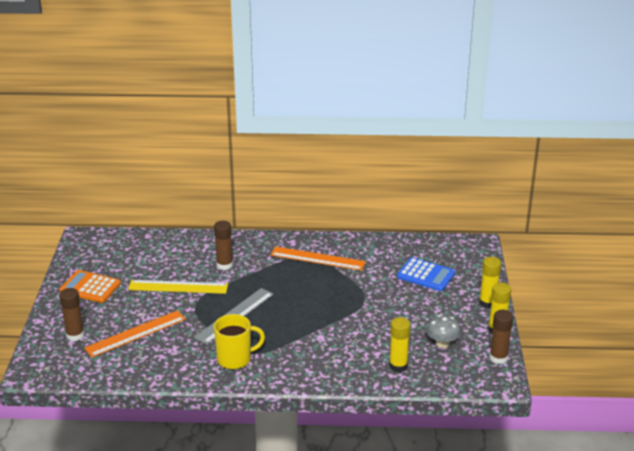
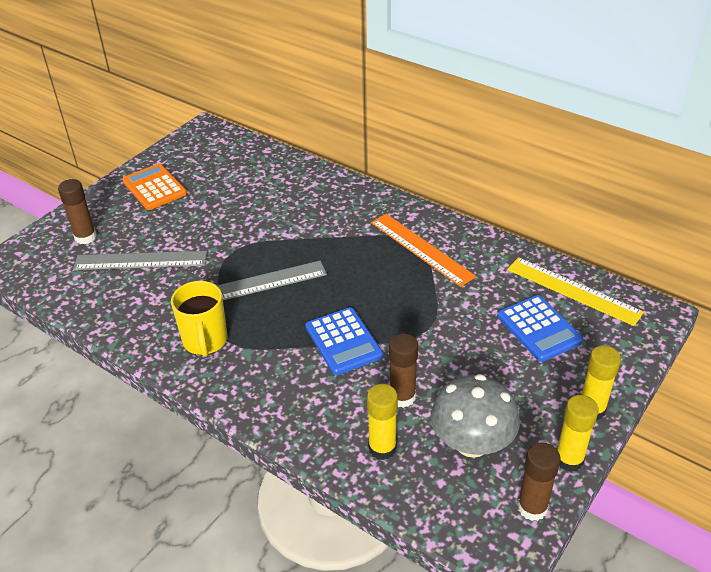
camera: 35 degrees right, 10 degrees up
(135, 333) = (140, 261): orange ruler -> grey ruler
(178, 287) = (236, 222): yellow ruler -> yellow ruler (573, 290)
(224, 265) = (309, 215): brown glue stick -> brown glue stick (402, 397)
(235, 359) = (205, 341): yellow mug -> yellow mug turned 60 degrees clockwise
(322, 325) = (343, 341): none -> blue calculator
(442, 343) = (472, 443): grey mushroom -> grey mushroom, size x1.63

